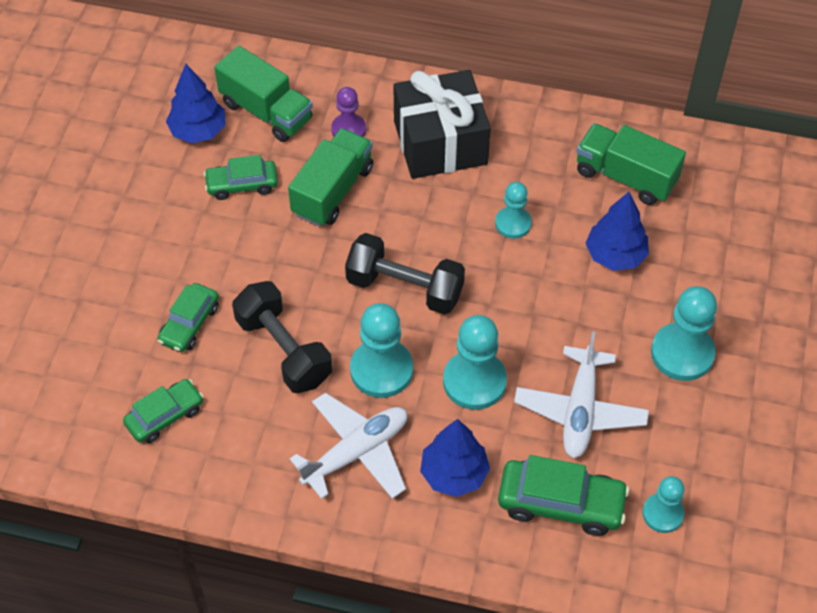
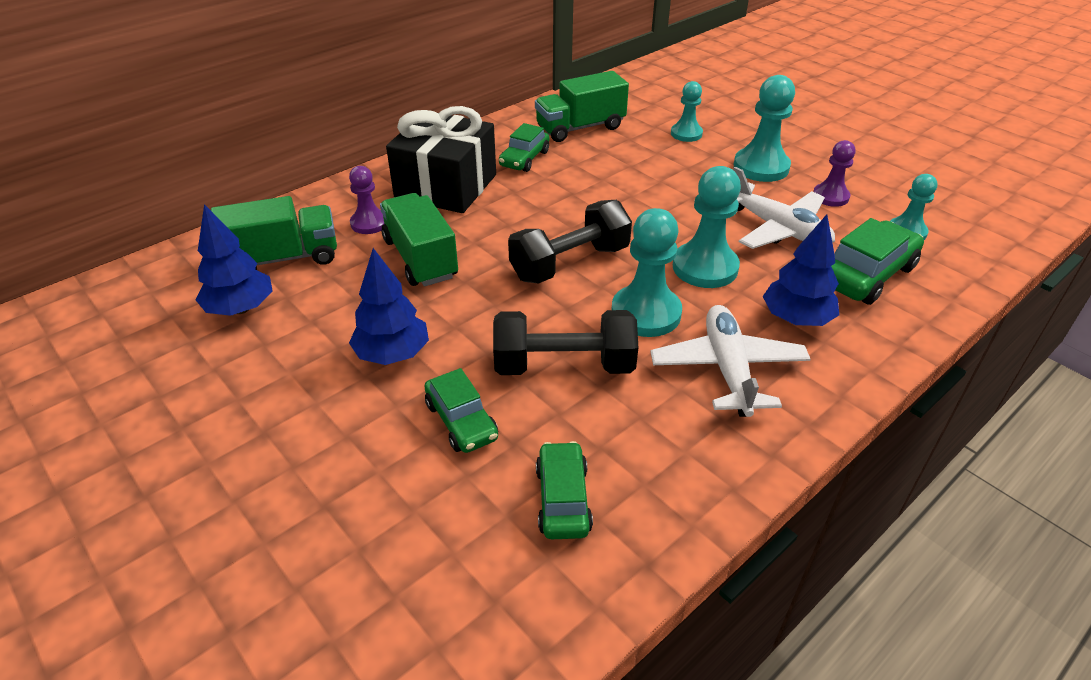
camera: 55 degrees left, 15 degrees down
(242, 185) = (341, 308): green car -> green car (524, 159)
(513, 223) = (566, 186): turquoise pawn -> turquoise pawn (686, 134)
(615, 255) = (645, 158): blue tree -> blue tree (392, 354)
(675, 431) = (830, 196): none -> purple pawn

